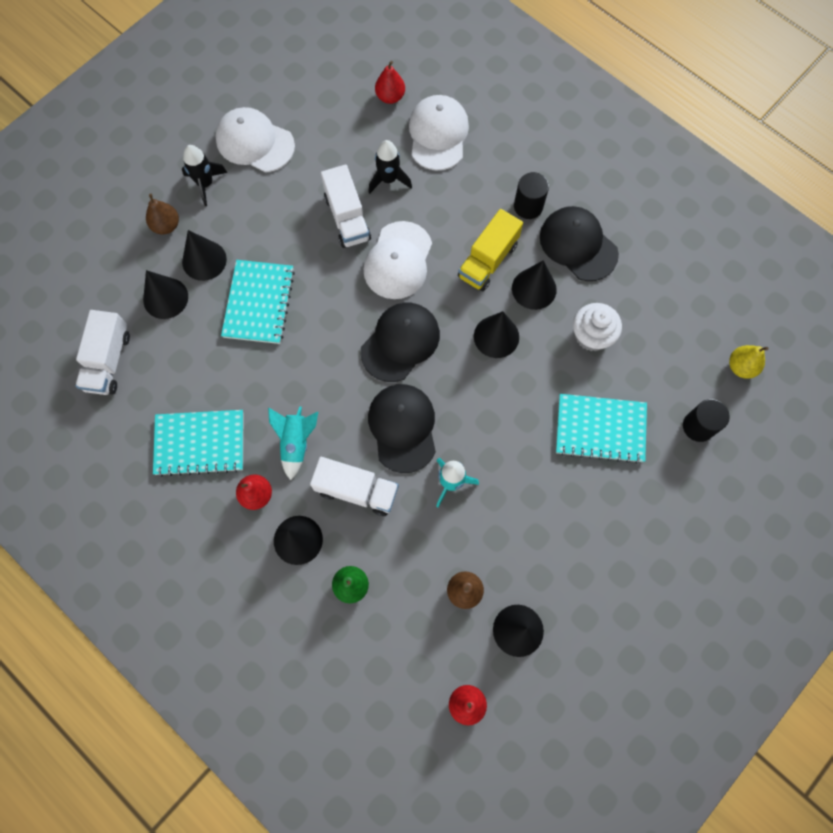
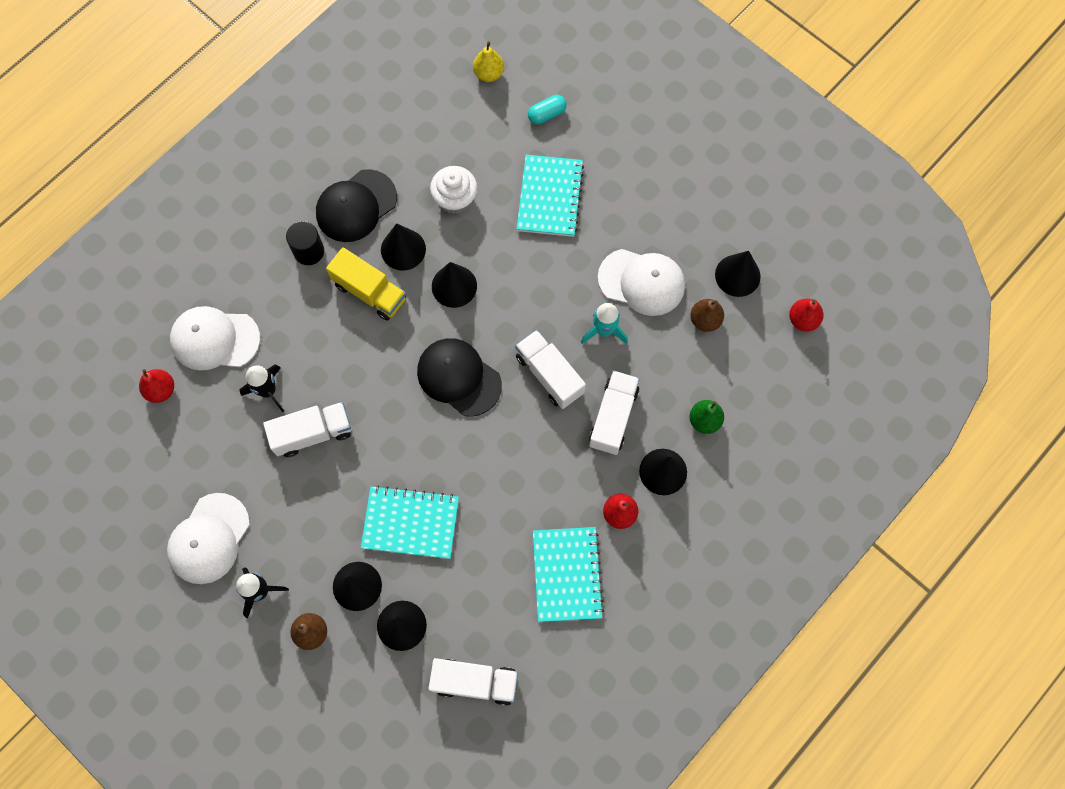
camera: 90 degrees left, 0 degrees up
(296, 442) = (565, 477): turquoise rocket -> none
(398, 261) = (366, 380): white cap -> white cap (641, 282)
(403, 428) = (549, 375): black cap -> white truck
(698, 426) = (547, 114): black cylinder -> turquoise capsule

